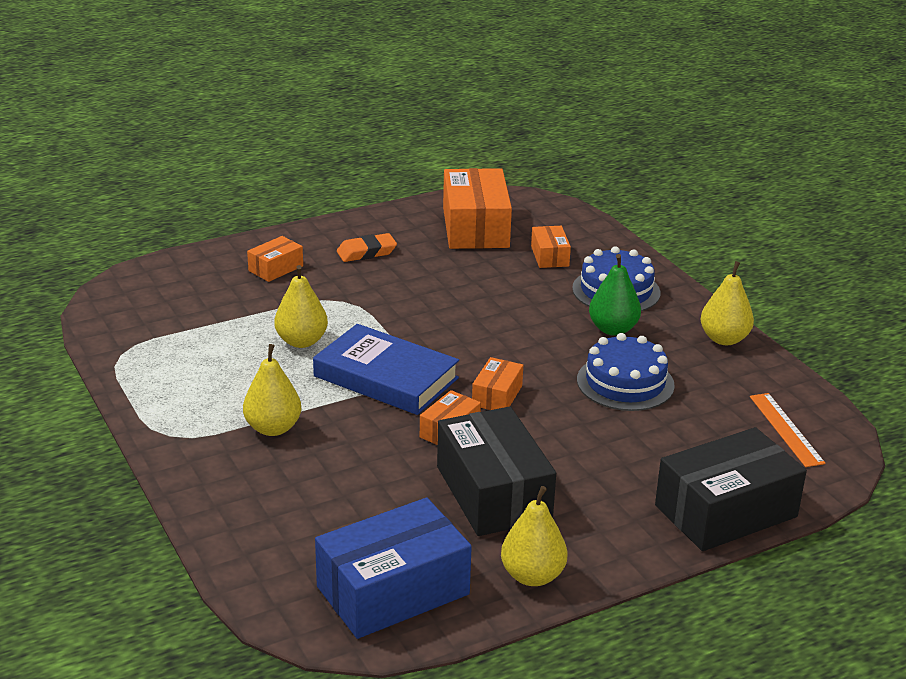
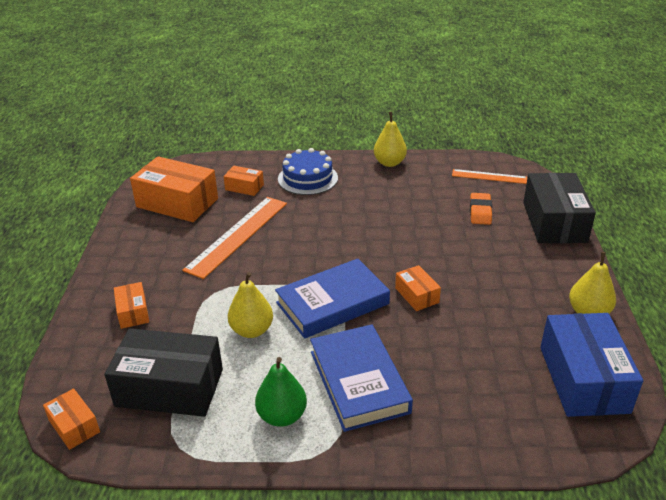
camera: 60 degrees left, 5 degrees up
(273, 428) = (359, 381): yellow pear -> blue book
(366, 252) = (158, 260): orange eraser -> orange eraser (480, 212)
(452, 282) = (237, 235): none -> orange ruler
(493, 493) = (496, 299): black box -> black box (169, 387)
(497, 396) = (389, 262): orange box -> orange box (74, 426)
(613, 329) = (349, 194): green pear -> green pear (282, 416)
(625, 382) = (409, 210): blue cake -> none

